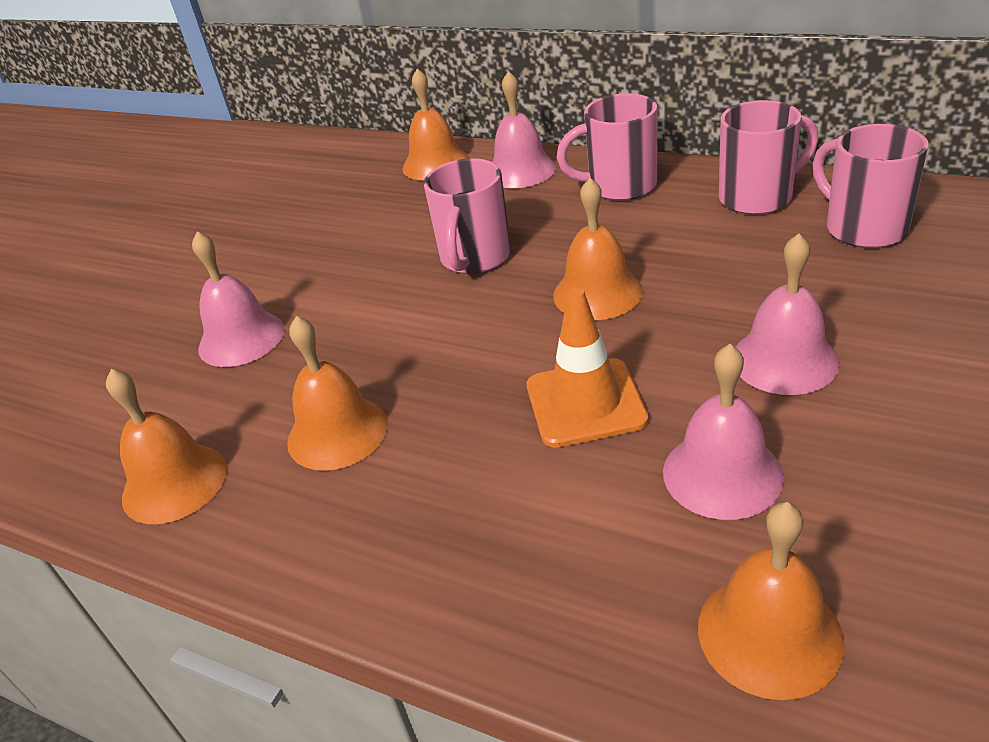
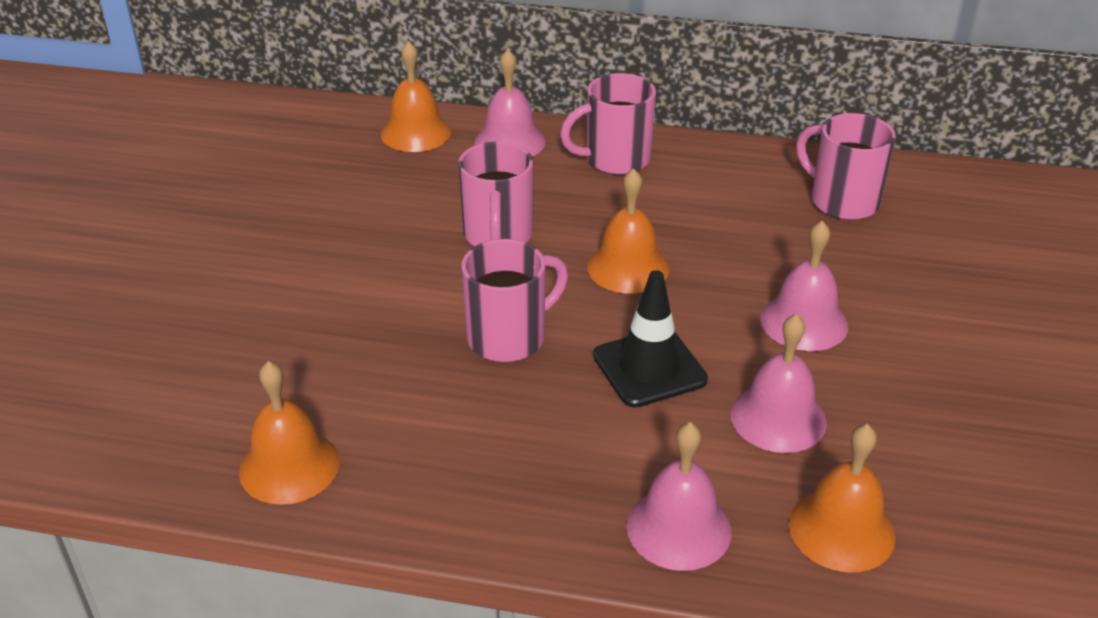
camera: 20 degrees left, 0 degrees up
(241, 338) = (288, 325): pink bell -> pink bell (678, 528)
(337, 432) = (431, 409): orange bell -> none
(585, 403) = (649, 368): orange traffic cone -> black traffic cone
(758, 197) = (746, 171): pink mug -> pink mug (509, 337)

